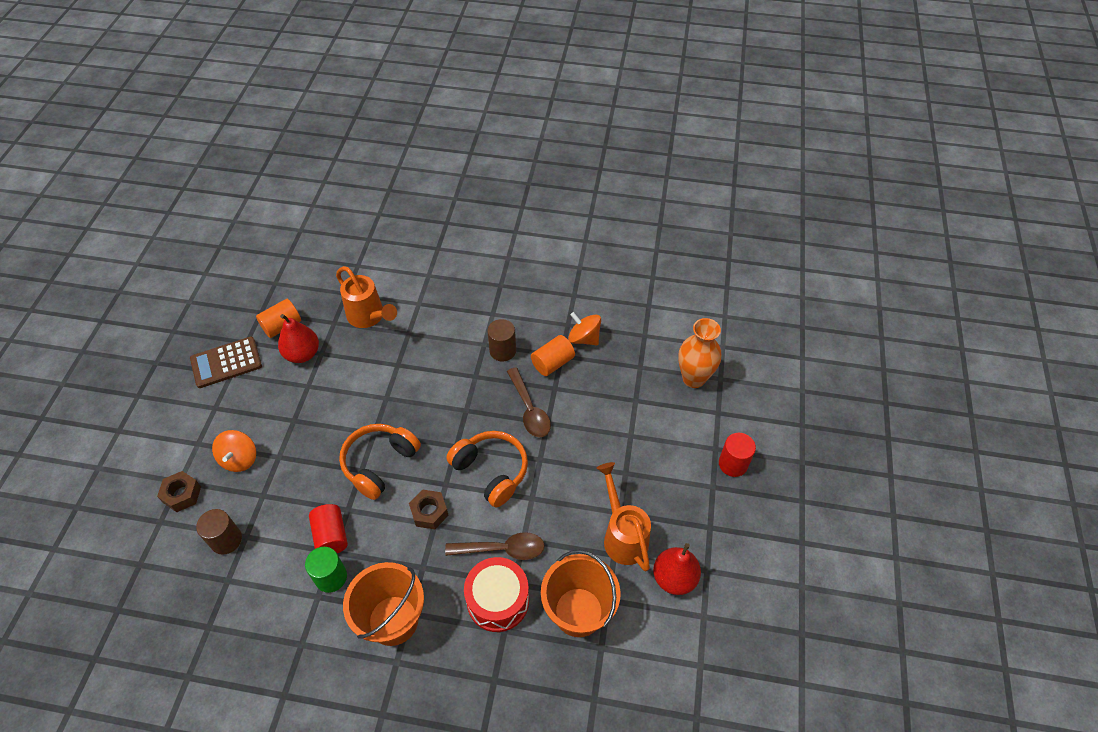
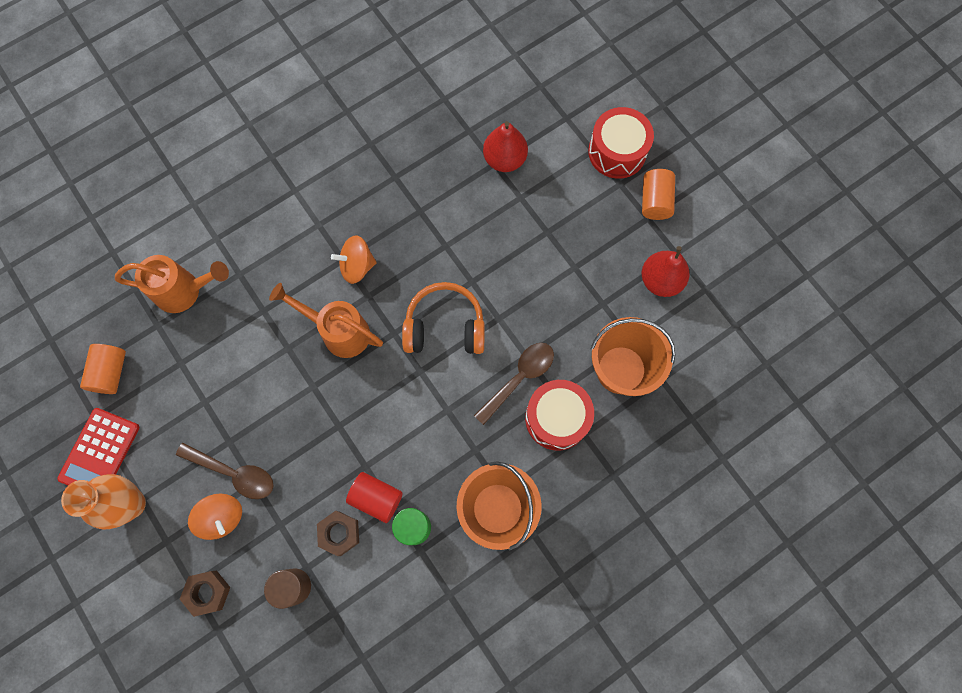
camera: 45 degrees left, 20 degrees up
(226, 363) = (100, 452): brown calculator -> red calculator
(302, 354) = (164, 379): red pear -> red pear (504, 159)
(379, 464) = (348, 406): orange headphones -> none
(429, 512) = (433, 405): brown nut -> brown nut (339, 533)
(502, 351) = (341, 216): brown cylinder -> none
(529, 409) = (419, 248): brown spoon -> brown spoon (234, 473)
(552, 363) = (395, 190): orange cylinder -> orange cylinder (655, 201)
(584, 338) = (397, 144): orange spinning top -> orange spinning top (357, 266)
(623, 535) = (594, 283): orange watering can -> orange watering can (339, 331)
(693, 378) = (520, 104): orange vase -> orange vase (131, 504)
(733, 464) = (617, 152): red cylinder -> red drum

